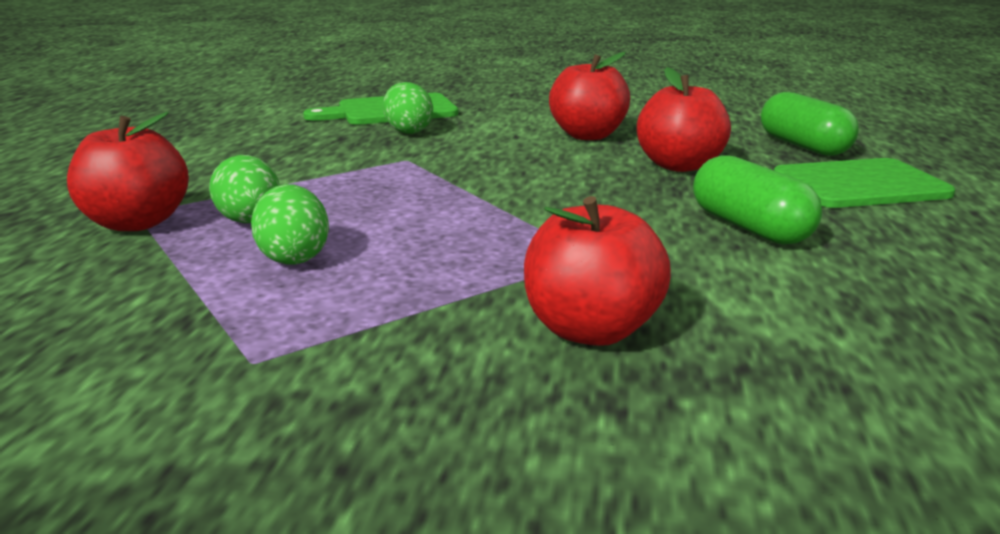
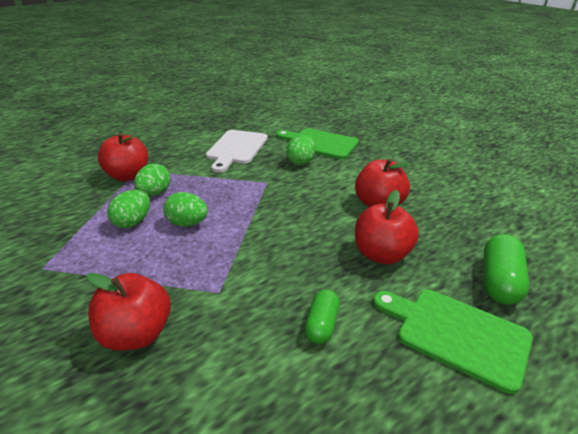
camera: 45 degrees right, 10 degrees up
(273, 145) = (236, 148): none -> white cutting board
(391, 226) = (187, 223): none -> green egg
(750, 227) = (322, 324): green capsule -> green capsule, size x0.64

